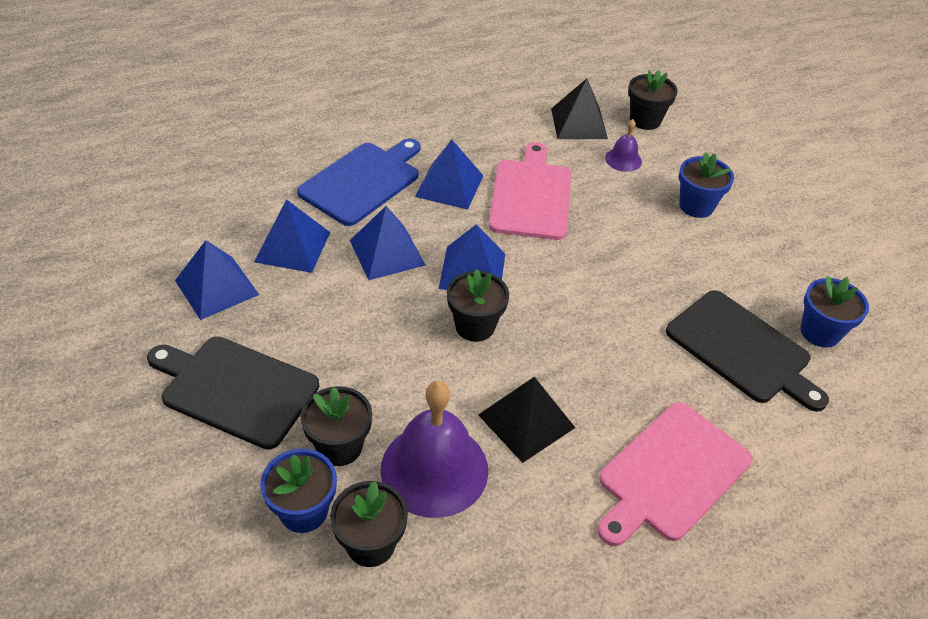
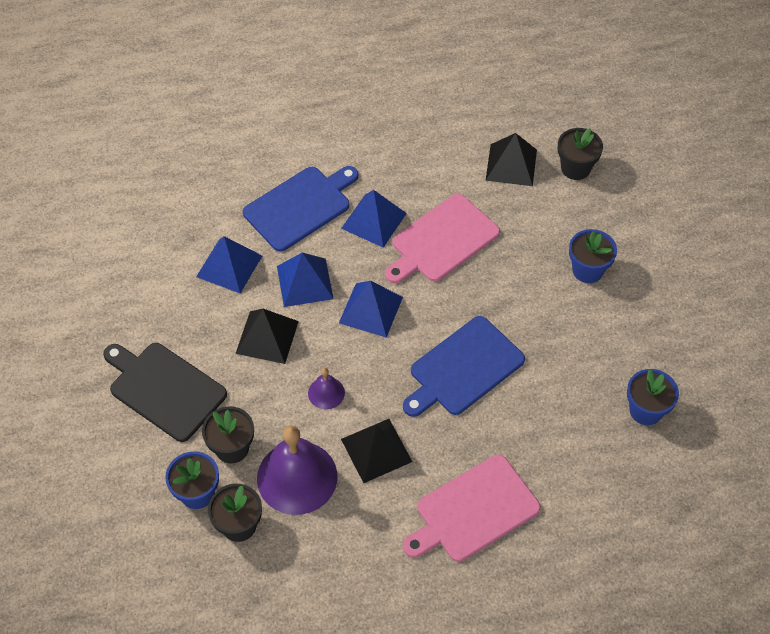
camera: 15 degrees right, 10 degrees up
(216, 287) = (163, 297): blue pyramid -> none
(356, 314) = (267, 337): none -> black pyramid
(475, 326) = (359, 362): black flower pot -> none
(531, 196) = (442, 240): pink cutting board -> pink cutting board turned 150 degrees counterclockwise
(599, 317) = (463, 368): none -> blue cutting board
(623, 159) = (539, 211): purple bell -> purple bell (326, 393)
(742, 349) = (572, 416): black cutting board -> none

